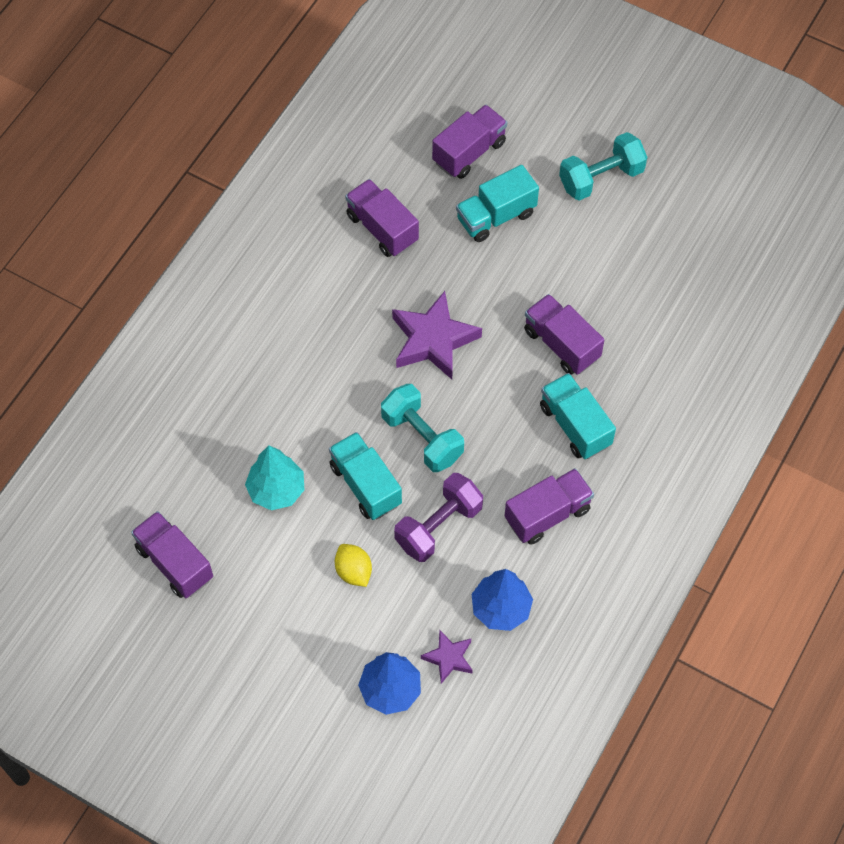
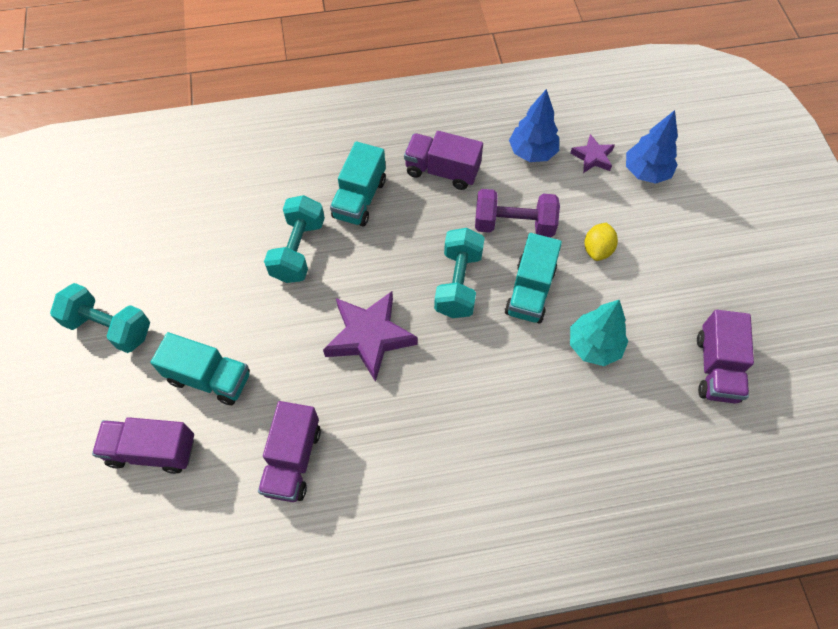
camera: 130 degrees left, 0 degrees up
(561, 344) = (298, 250): purple truck -> turquoise dumbbell

